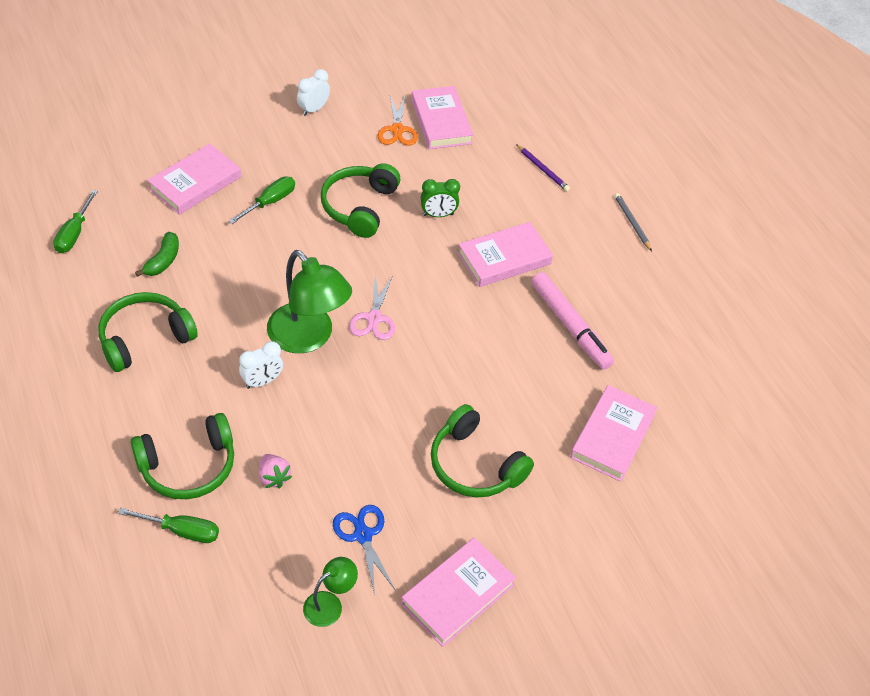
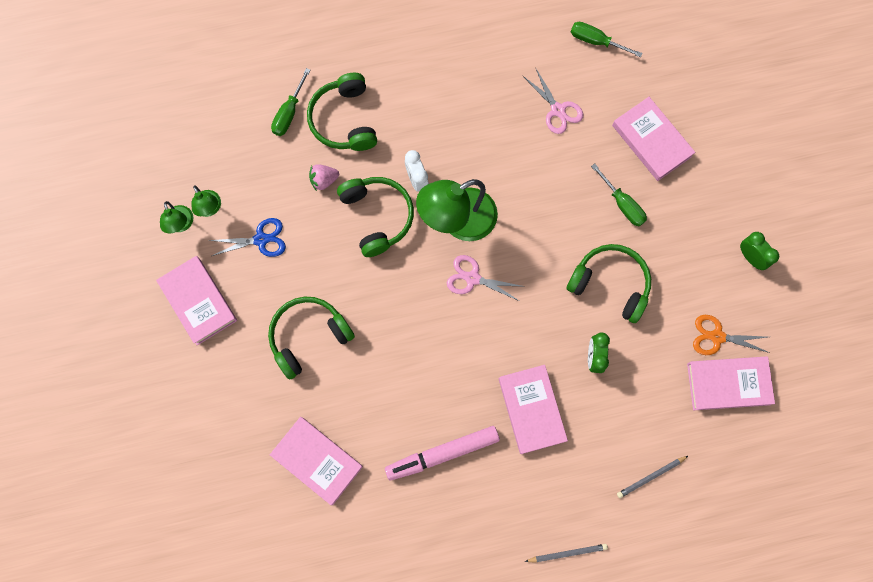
camera: 105 degrees right, 25 degrees up
(145, 338) = (473, 93): green headphones -> green headphones (377, 217)
(163, 260) = (558, 110): green banana -> pink scissors
(313, 109) = (751, 257): white clock -> green clock
(357, 636) = (181, 225): none -> green lamp
(542, 169) = (651, 476): purple pencil -> grey pencil

